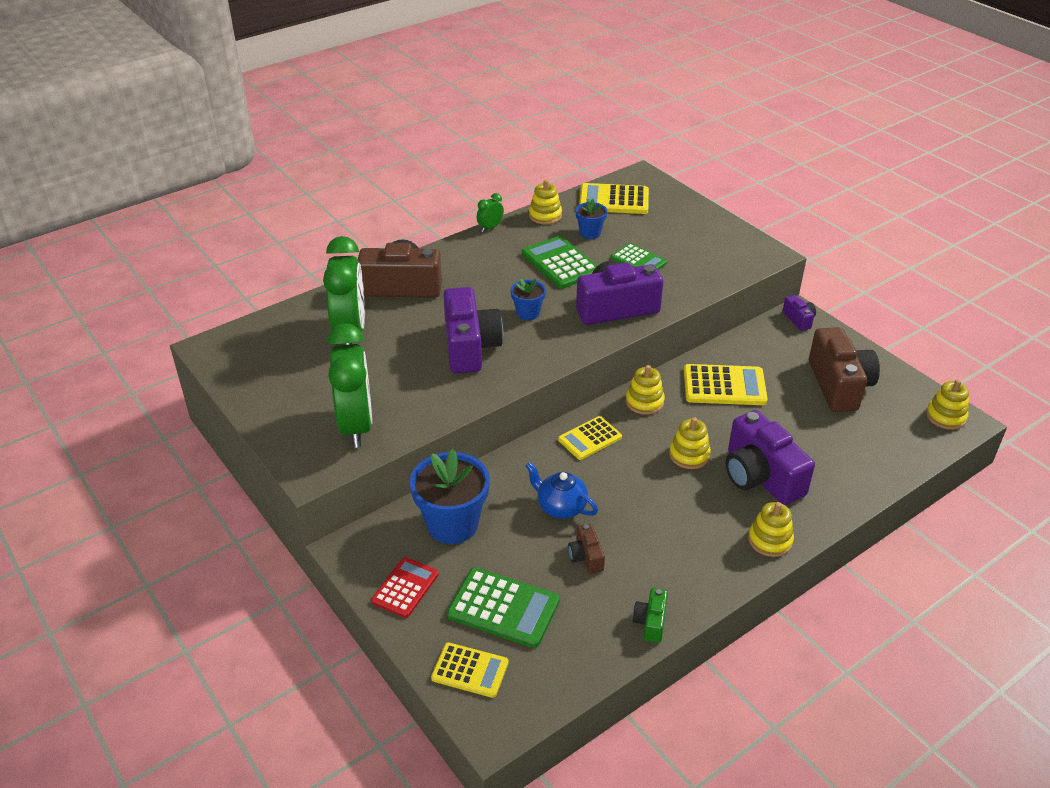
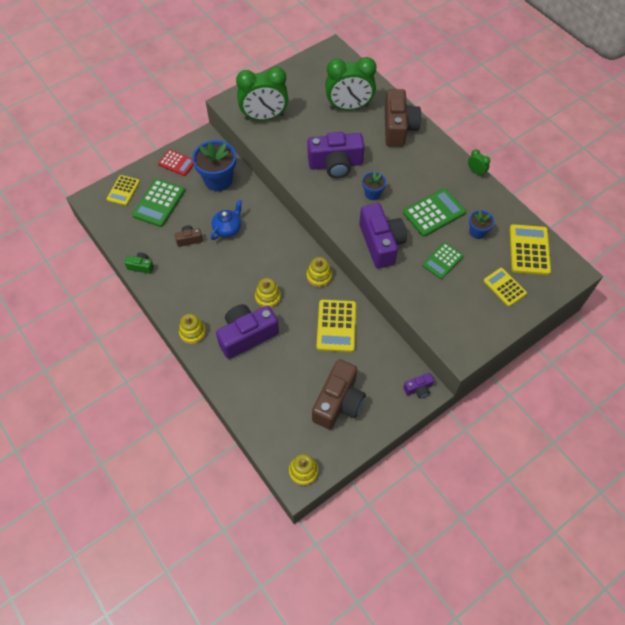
camera: 90 degrees right, 20 degrees up
(545, 216) = (498, 204): yellow stacking toy -> none
(590, 438) = (284, 245): yellow calculator -> yellow calculator (504, 287)
(839, 385) = (338, 402): brown camera -> brown camera turned 60 degrees counterclockwise

